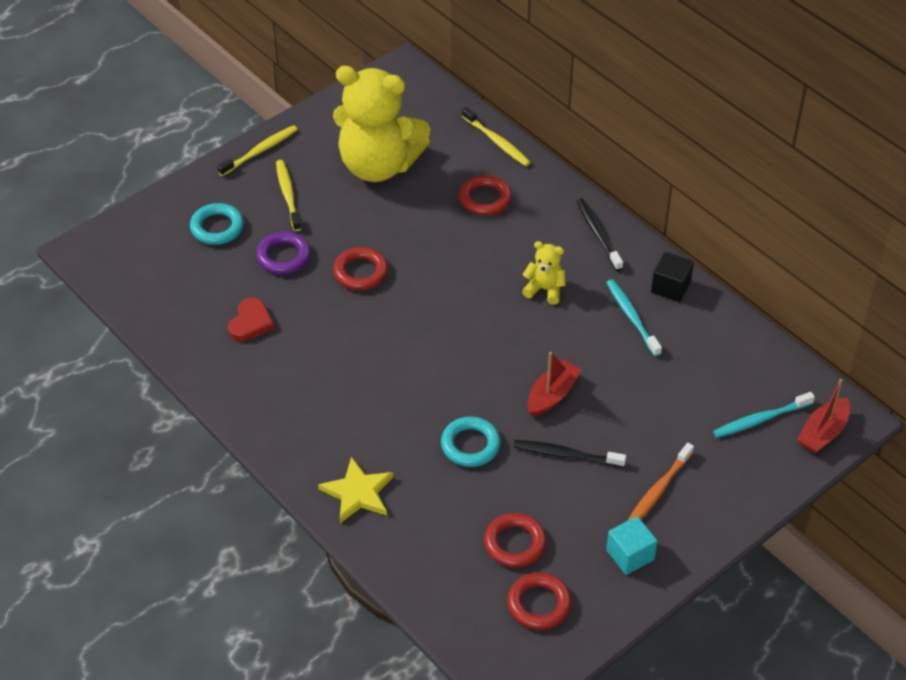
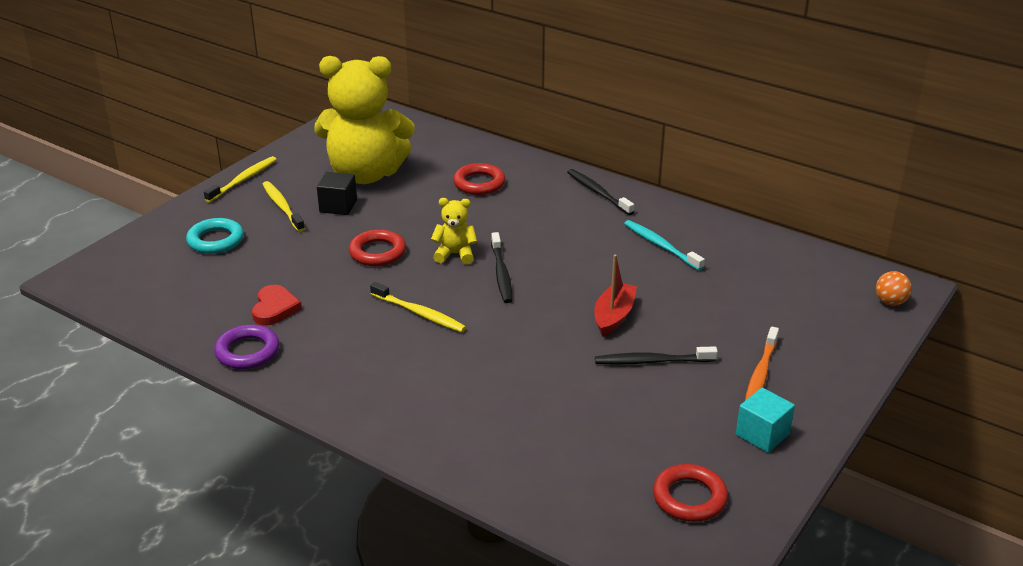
camera: 15 degrees left, 15 degrees down
(283, 256) = (293, 252): purple ring -> purple ring (247, 352)
(358, 493) = (444, 433): yellow star -> none
(467, 322) = (501, 274): none -> black toothbrush
(470, 445) = (549, 370): turquoise ring -> none
(497, 142) = (473, 144): yellow toothbrush -> yellow toothbrush (420, 313)
(515, 543) = (636, 447): red ring -> none
(544, 289) = (567, 238): yellow teddy bear -> yellow teddy bear (455, 254)
(670, 287) = (685, 219): black cube -> black cube (338, 206)
(760, 420) = (826, 302): turquoise toothbrush -> none
(823, 433) = (890, 302): red boat -> orange ball

